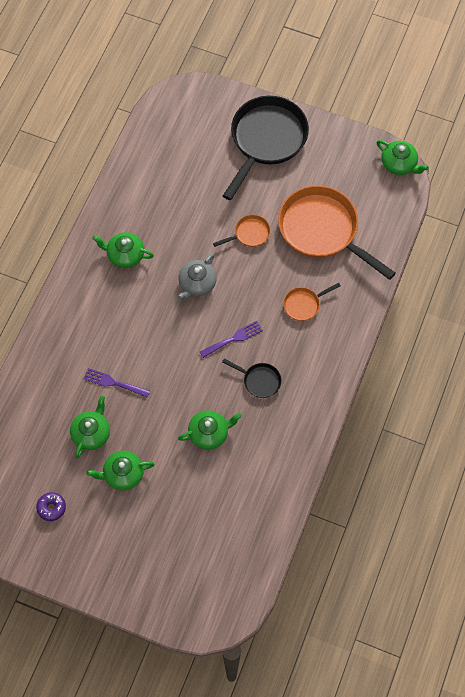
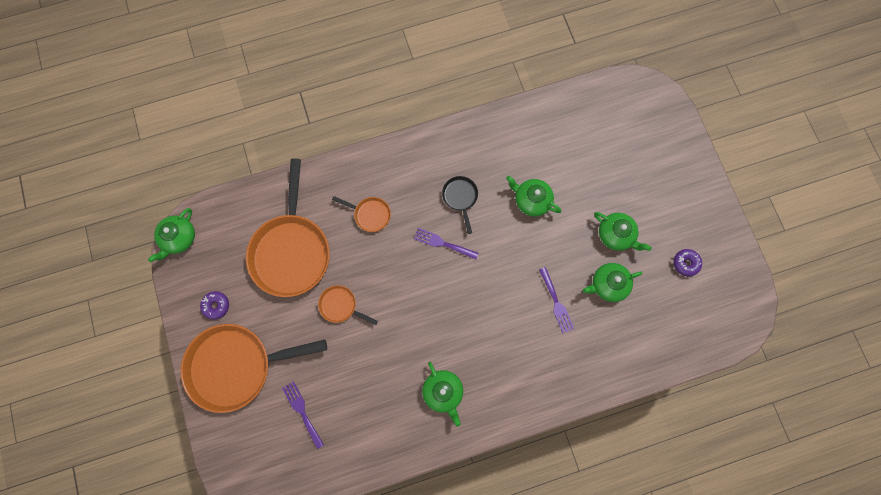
camera: 130 degrees left, 10 degrees up
(196, 158) = (302, 411): none -> purple fork
(197, 284) = (420, 310): grey teapot -> none
(266, 140) = (236, 366): black pan -> orange pan
(323, 155) = (216, 305): none -> purple donut
(399, 164) = (179, 238): green teapot -> green teapot turned 150 degrees counterclockwise

